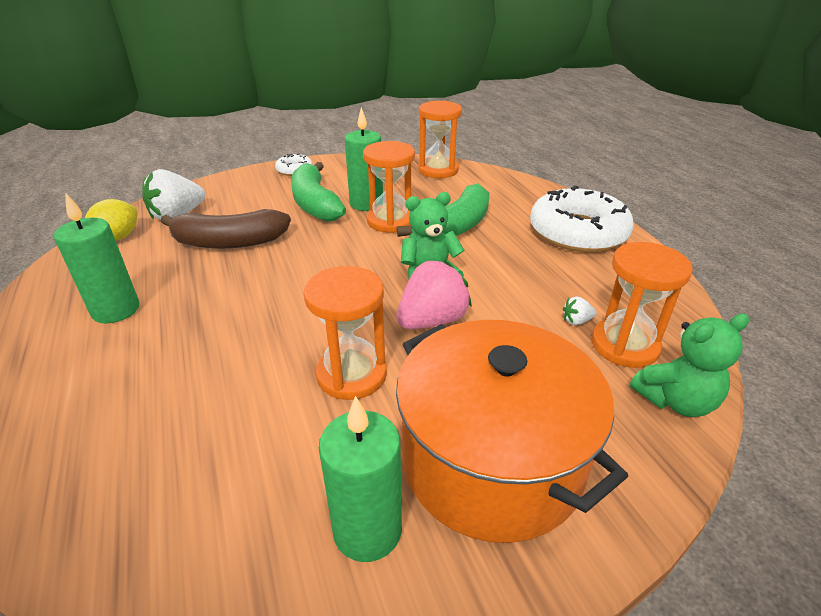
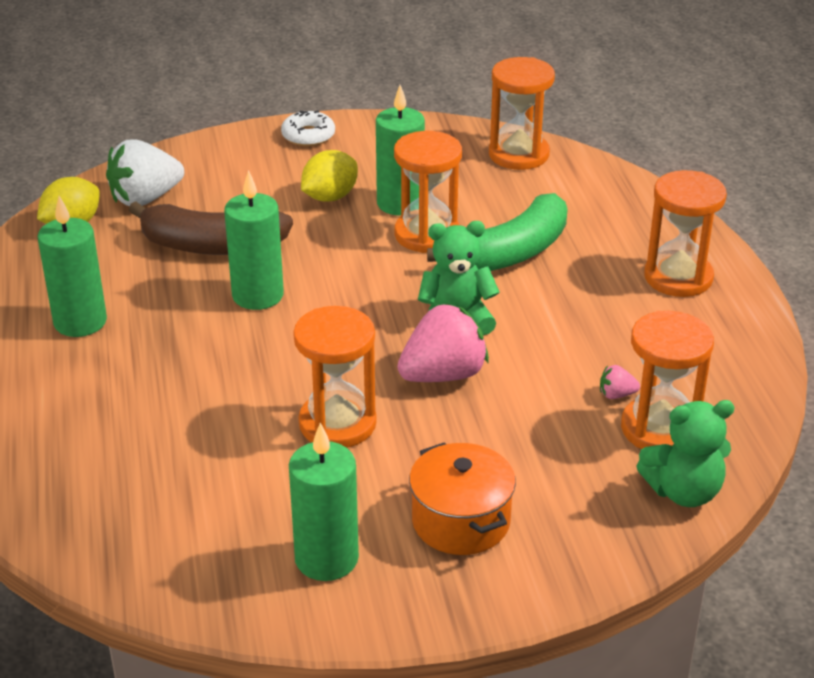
camera: 10 degrees right, 0 degrees up
(268, 274) = (258, 295): none -> green candle
(315, 204) = (330, 197): green banana -> yellow lemon
(492, 461) = (461, 521): orange pot -> orange pot, size x0.55
(576, 321) = (616, 395): white strawberry -> pink strawberry
(577, 232) = (678, 277): white donut -> orange hourglass

